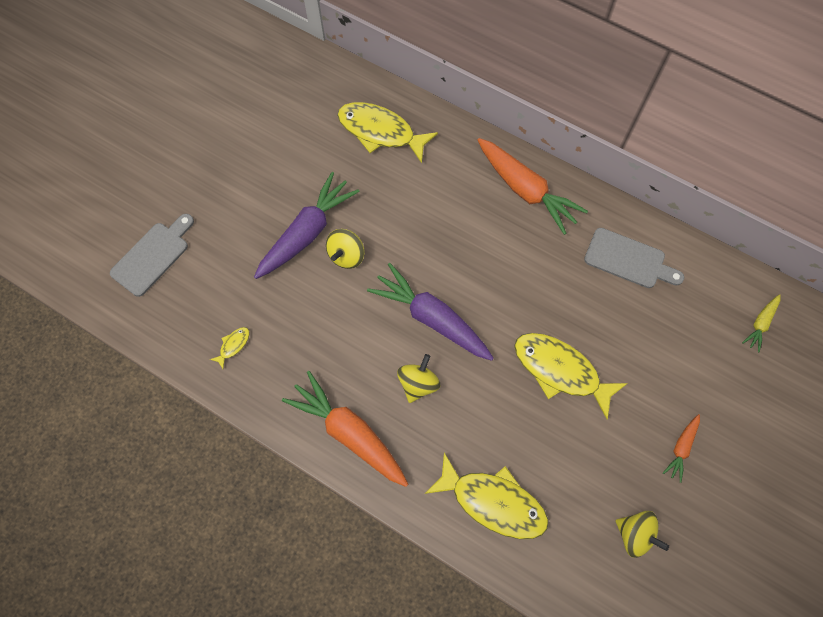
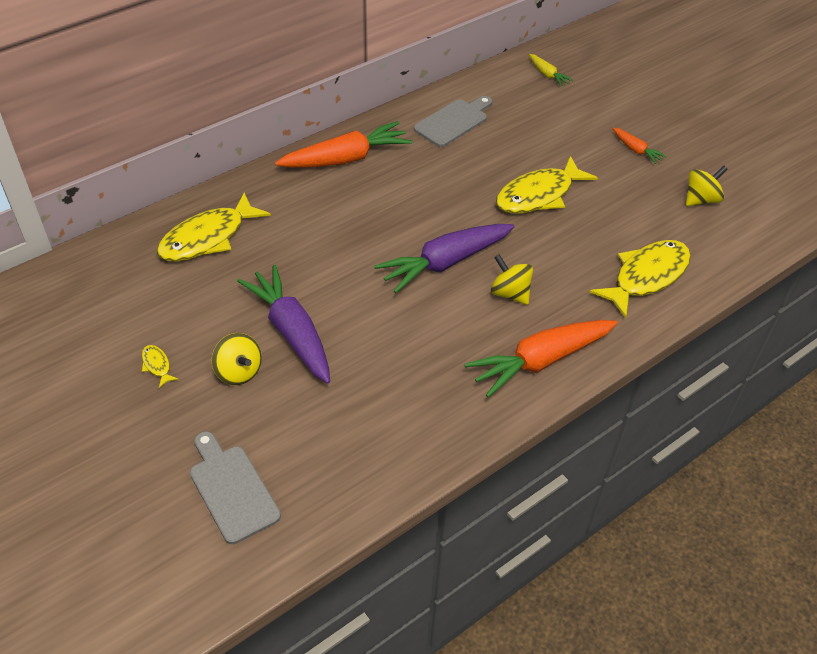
camera: 70 degrees left, 20 degrees down
(233, 345) = (395, 436): yellow fish -> yellow fish (157, 365)
(346, 255) = (339, 307): yellow spinning top -> yellow spinning top (239, 372)

